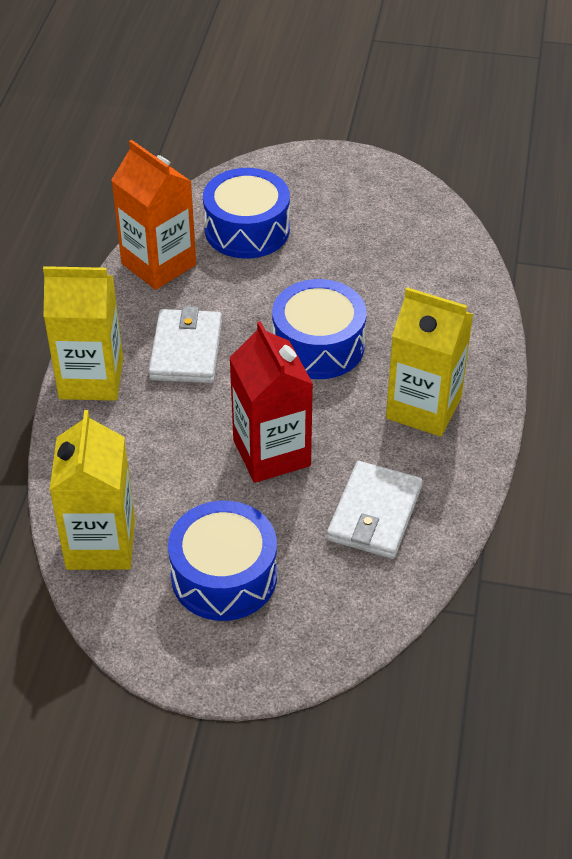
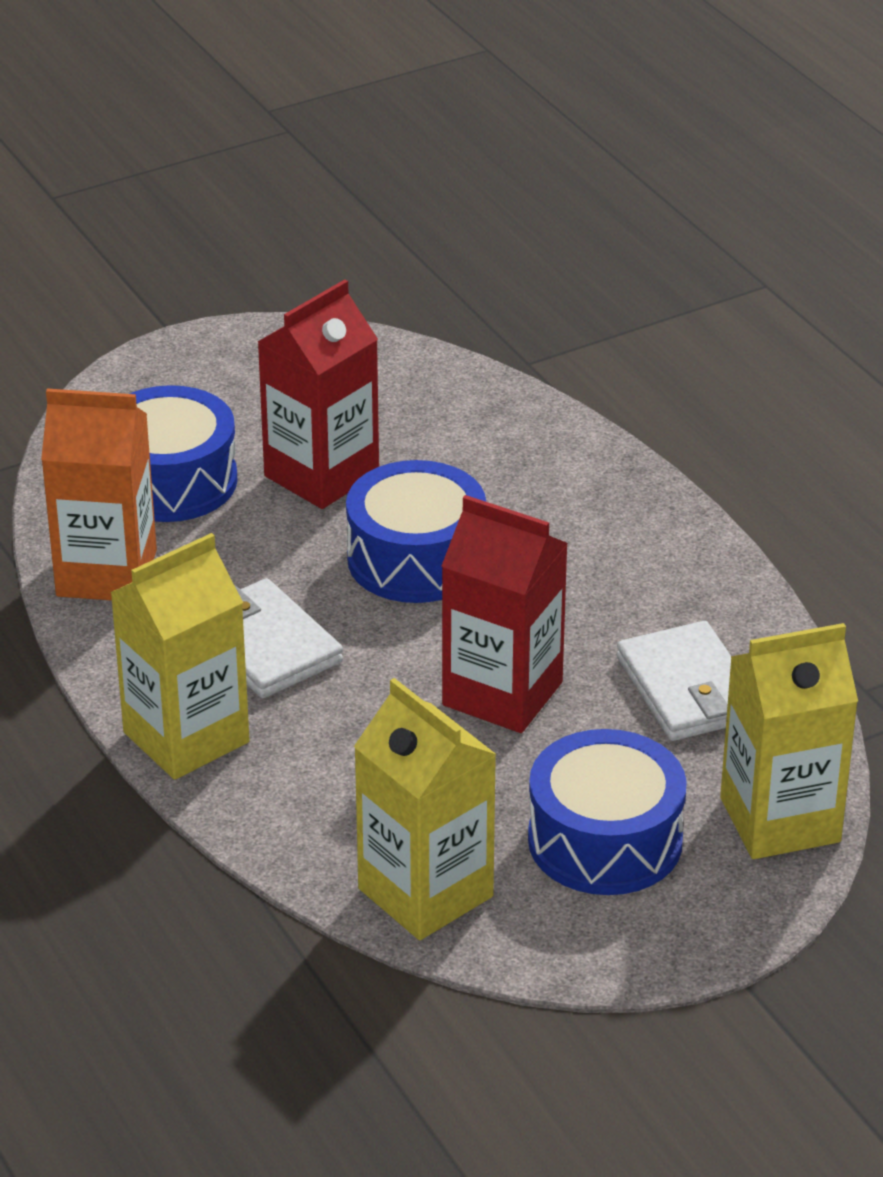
camera: 40 degrees left, 10 degrees down
(325, 268) = (321, 475): none -> red carton
(423, 408) = (612, 559): yellow carton -> yellow carton (780, 820)

